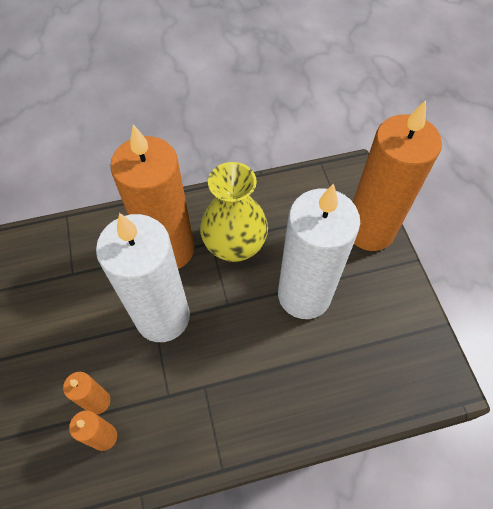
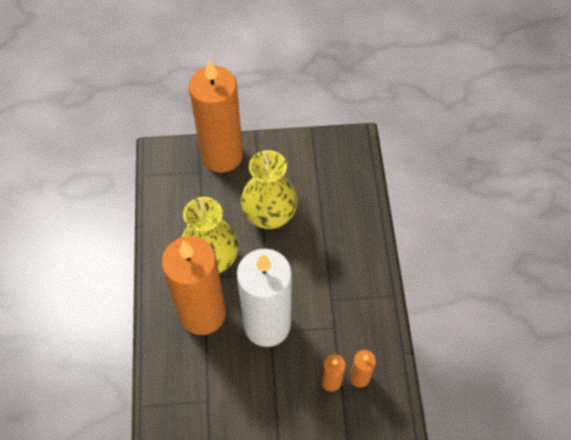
camera: 80 degrees left, 0 degrees up
(304, 295) = (269, 215): white candle -> yellow vase

